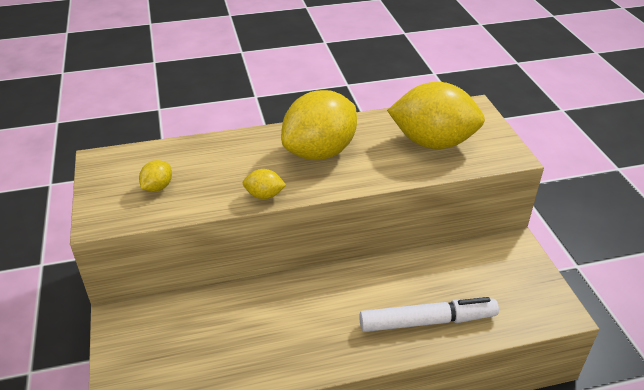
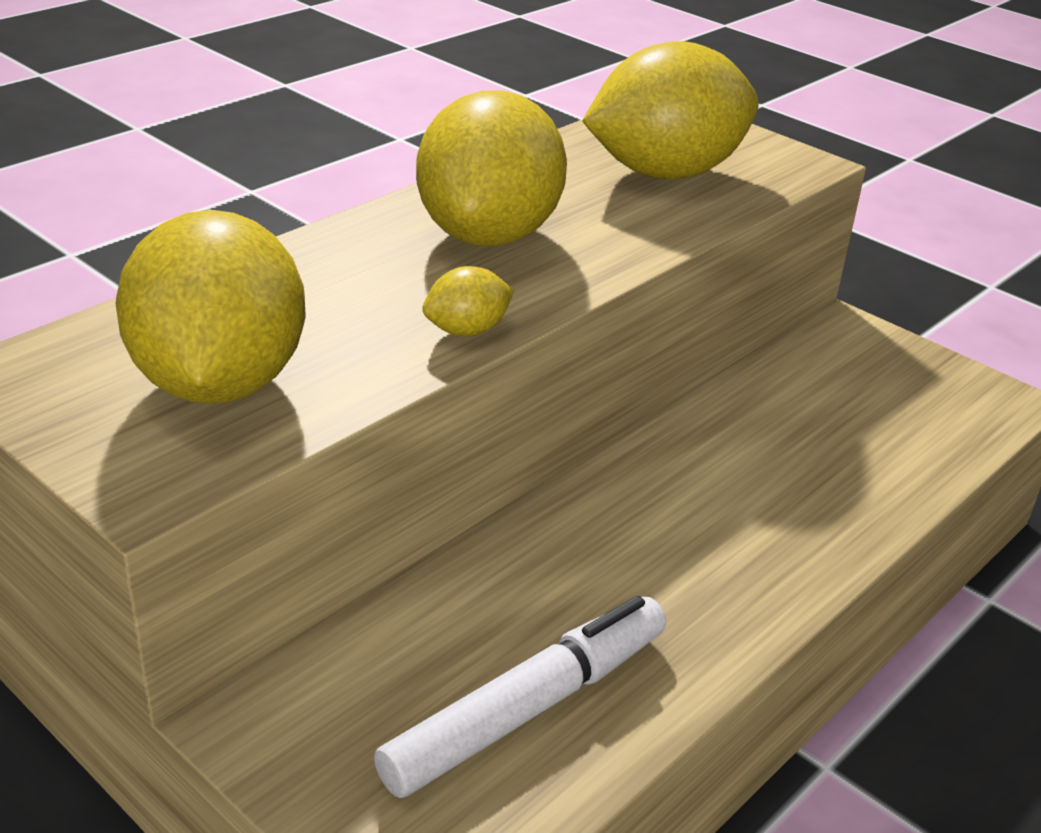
camera: 35 degrees left, 5 degrees down
(157, 187) = (219, 383): yellow lemon -> yellow lemon, size x2.38
(427, 321) = (840, 486): white marker -> white marker (527, 709)

